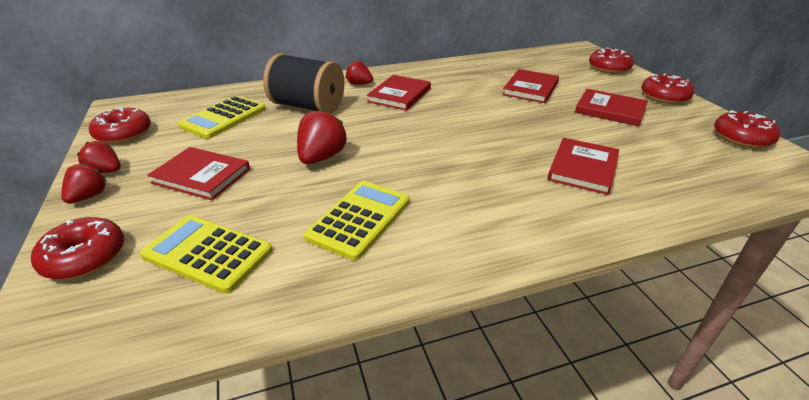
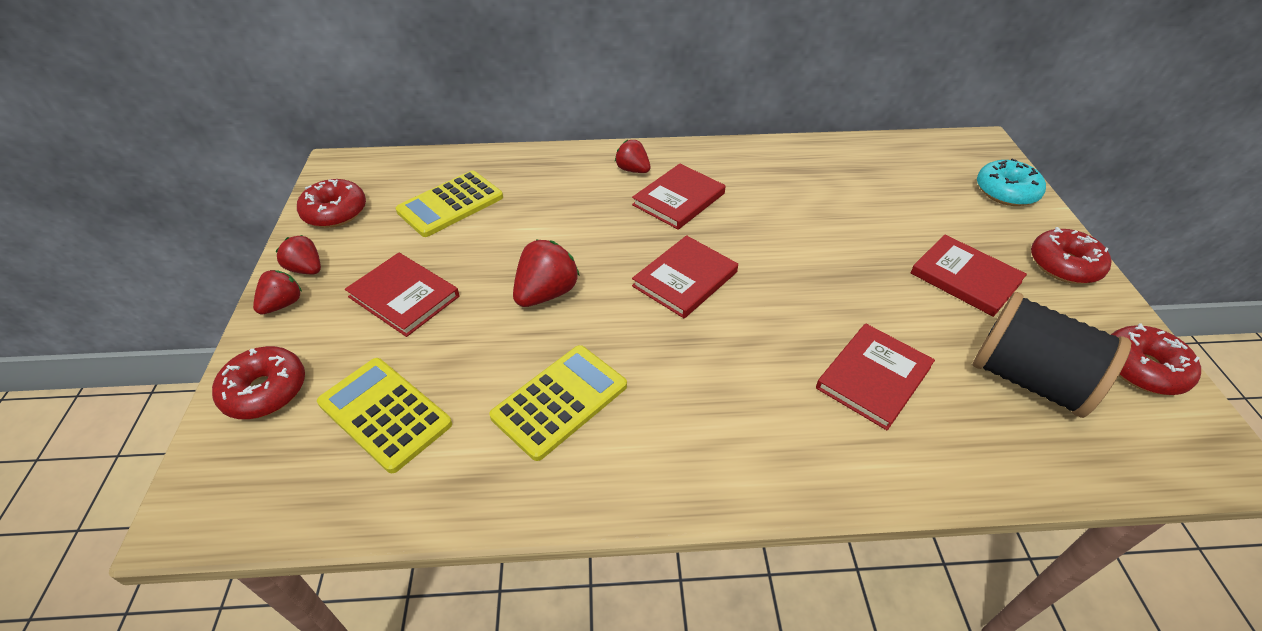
camera: 15 degrees right, 10 degrees up
(307, 107) = (555, 201): black spool -> black spool (1028, 379)
(530, 88) = (866, 216): red book -> red book (685, 279)
(609, 68) = (1006, 192): red donut -> turquoise donut

